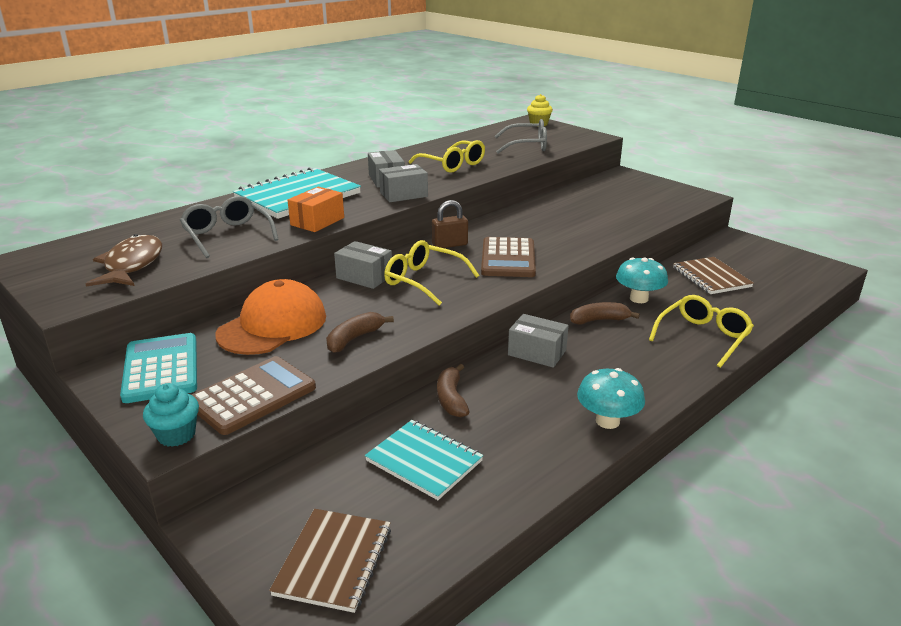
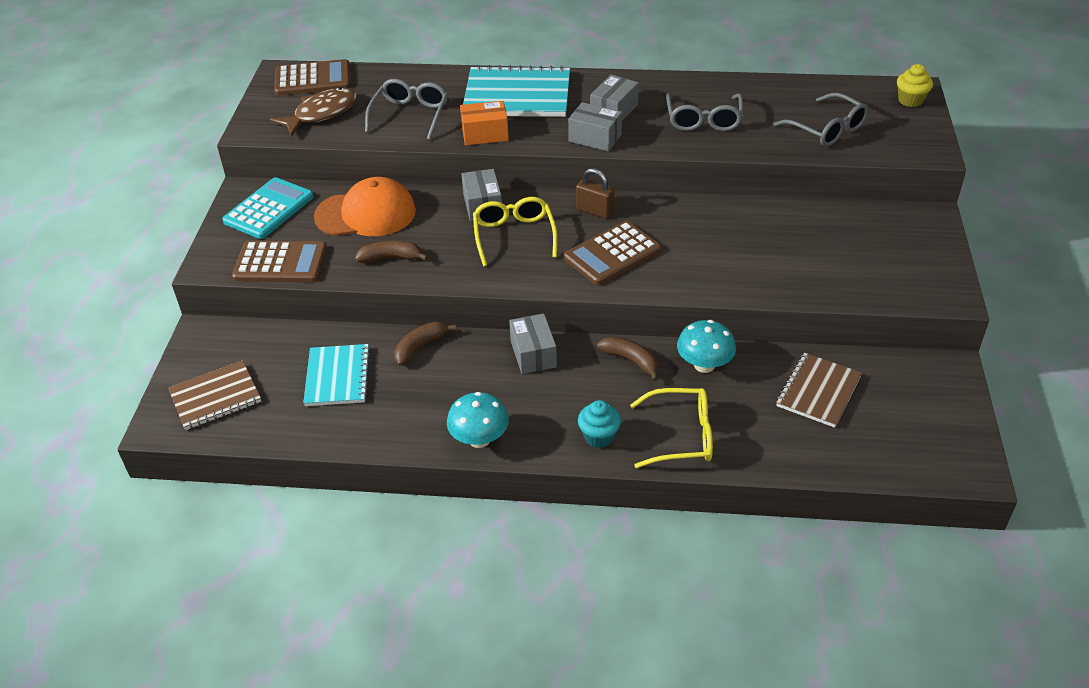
camera: 50 degrees right, 15 degrees up
(74, 250) = (313, 79): none -> brown calculator
(176, 435) = (216, 264): turquoise cupcake -> turquoise cupcake (599, 437)
(452, 165) = (703, 120): yellow glasses -> grey glasses

